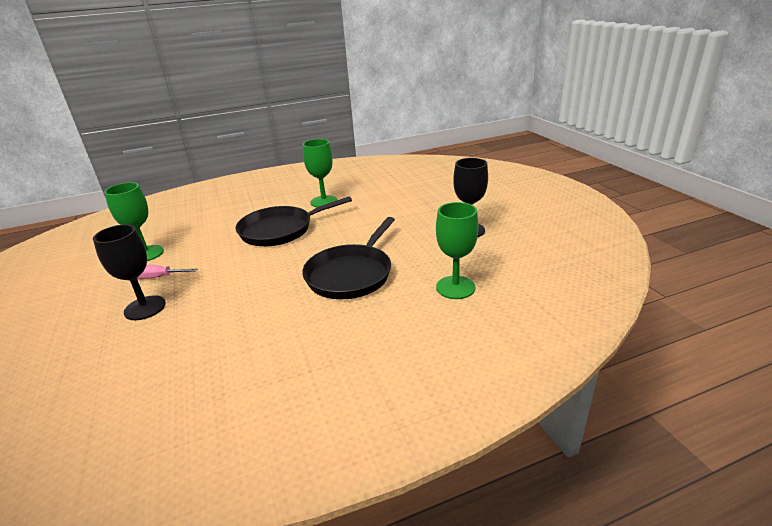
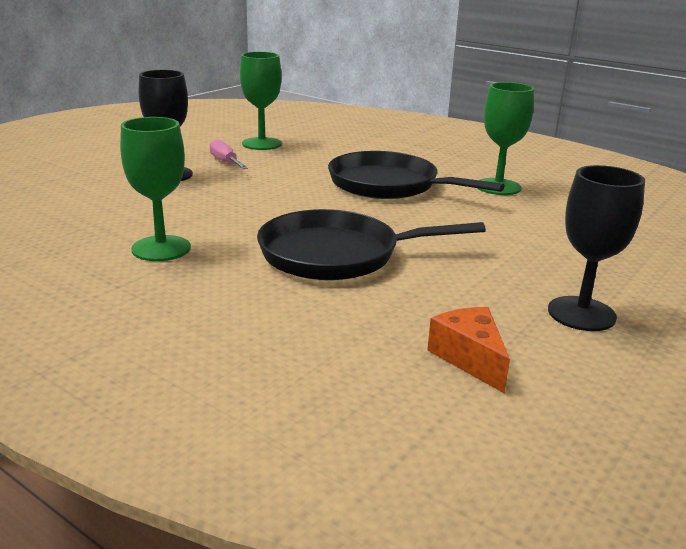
camera: 55 degrees right, 5 degrees down
(455, 287) = (386, 341): green goblet -> green goblet (161, 248)
(485, 270) = (470, 358): none -> orange cheese

